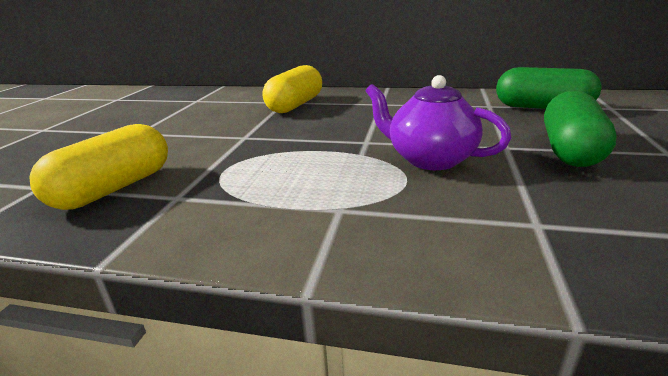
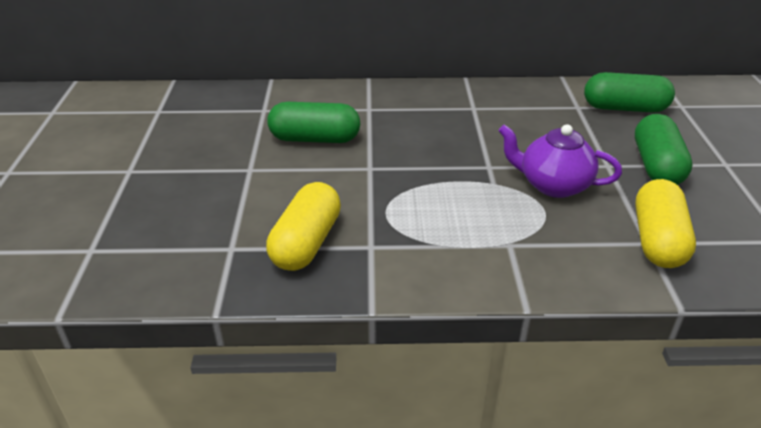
camera: 15 degrees left, 10 degrees up
(216, 117) = (315, 139): none -> green capsule
(295, 105) = (386, 114): yellow capsule -> yellow capsule (658, 240)

